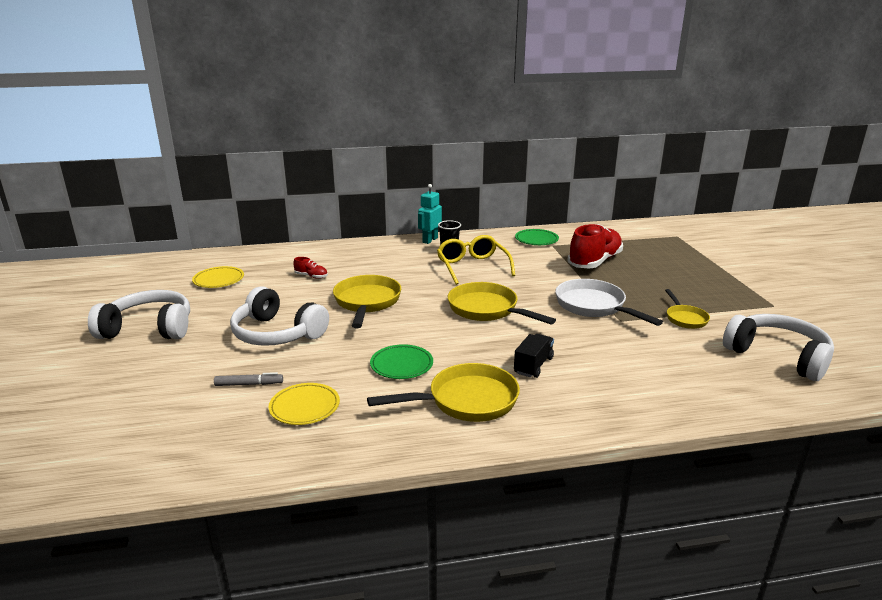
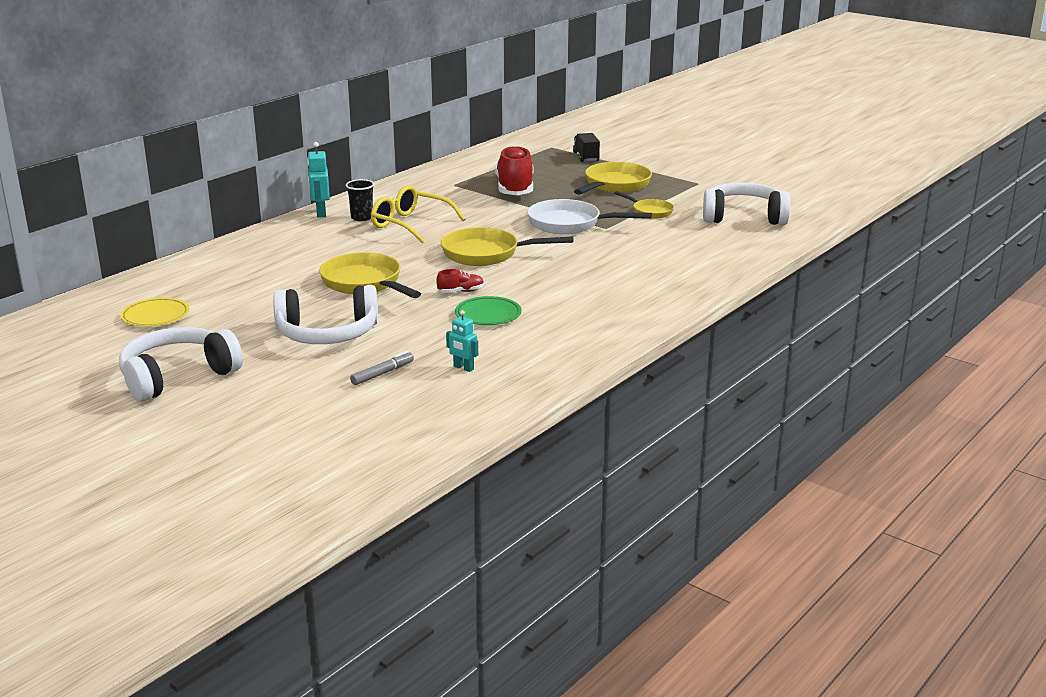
camera: 40 degrees left, 0 degrees up
(304, 407) = (463, 368): yellow plate -> turquoise robot
(311, 276) = (258, 281): red shoe -> red shoe (460, 291)
(466, 401) = (580, 318): yellow pan -> yellow pan (614, 185)
(533, 365) = (591, 279): black truck -> black truck (586, 157)
(536, 240) = (429, 184): green plate -> none

